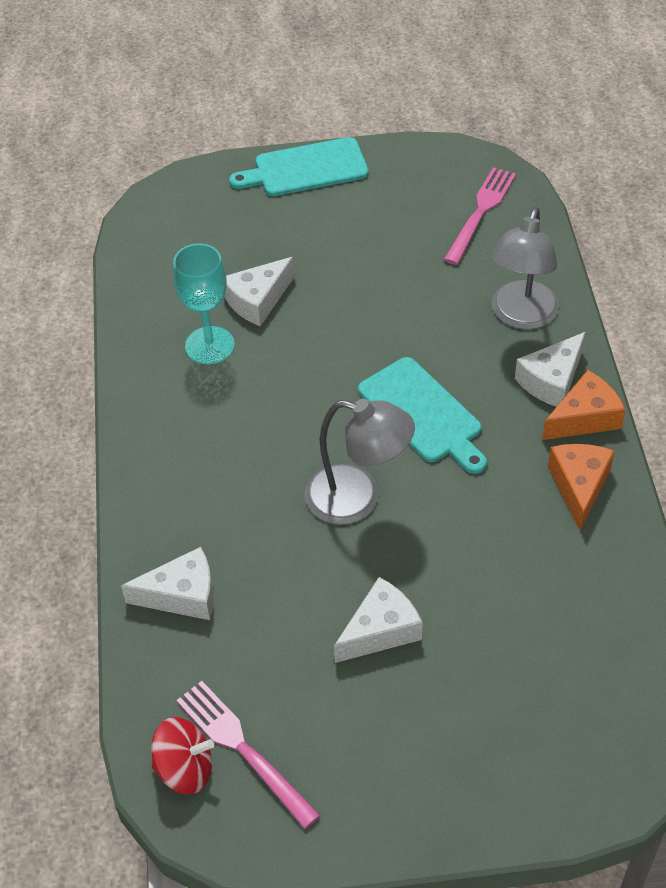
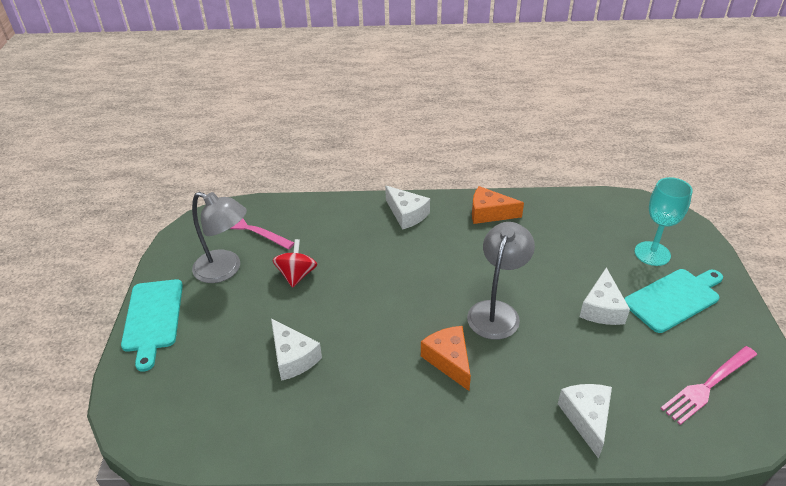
camera: 85 degrees left, 10 degrees down
(185, 768) = (733, 420): red spinning top -> red spinning top (297, 275)
(209, 345) = (334, 392): turquoise goblet -> turquoise goblet (652, 253)
(380, 630) = (602, 308): white cheese -> white cheese turned 135 degrees counterclockwise
(423, 414) = (425, 273): turquoise cutting board -> turquoise cutting board (674, 298)
(521, 316) = (350, 221): grey lamp -> grey lamp (225, 270)
(584, 418) = (438, 205): orange cheese -> orange cheese (449, 360)

